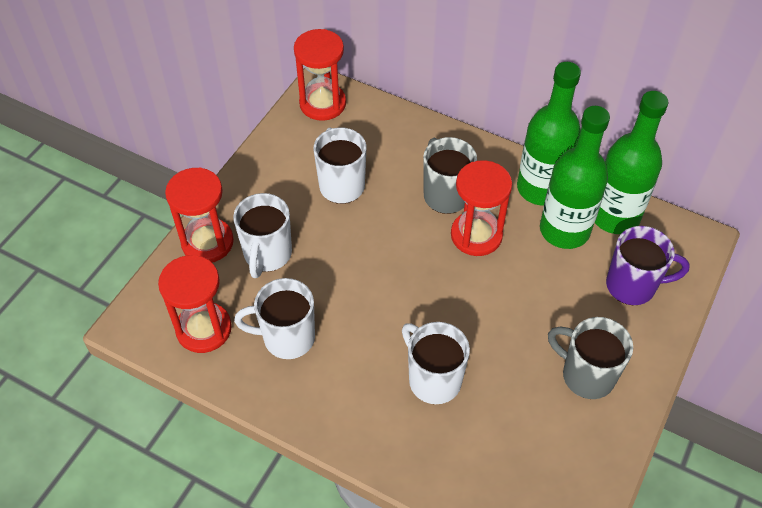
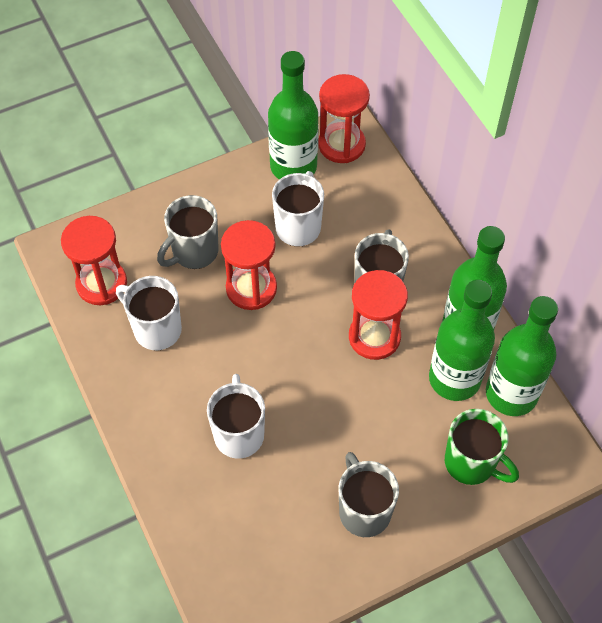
camera: 35 degrees right, 5 degrees up
(207, 242) = (157, 214): red hourglass -> red hourglass (251, 288)
(267, 255) = (194, 252): white mug -> grey mug
(296, 140) = (293, 166): none -> green bottle
(632, 286) = (471, 463): purple mug -> green mug

